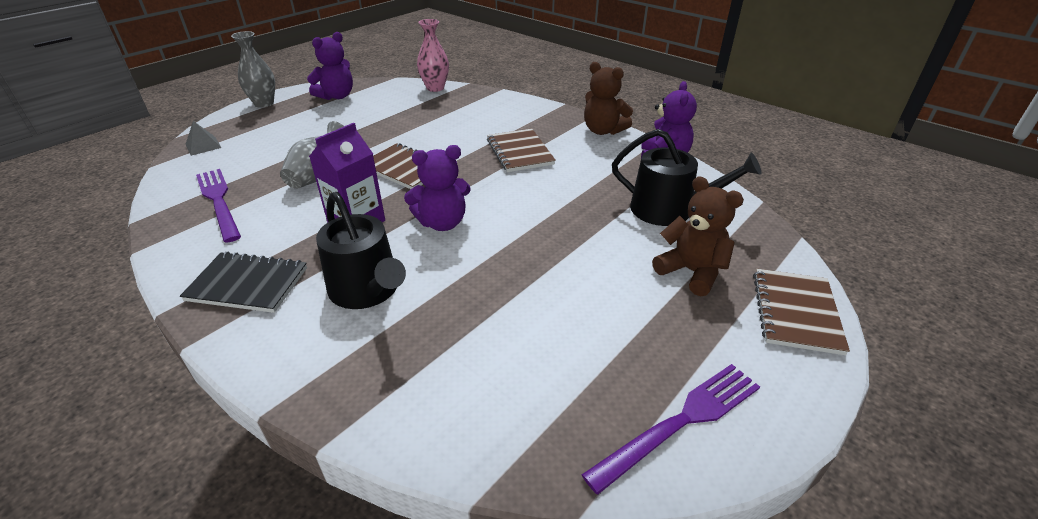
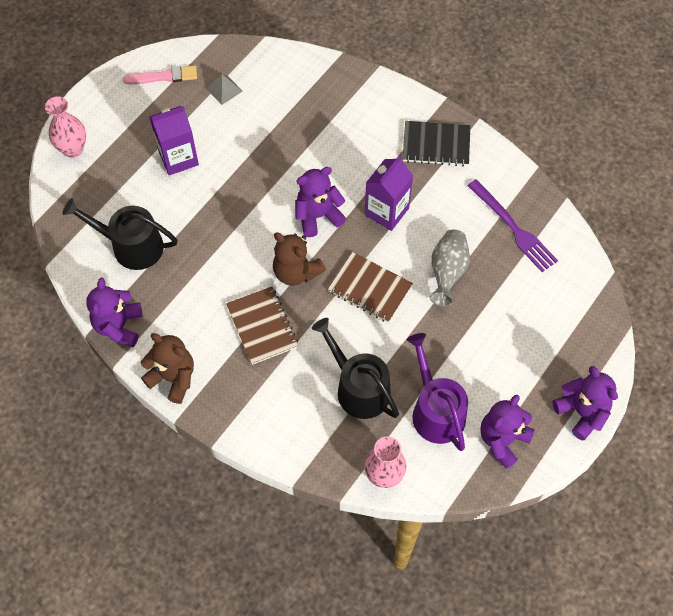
camera: 175 degrees right, 25 degrees up
(203, 146) = (588, 313): grey pyramid -> grey pyramid (224, 89)
(264, 103) = (582, 412): grey vase -> purple teddy bear
(367, 290) = (353, 146): black watering can -> black watering can (358, 388)
(380, 108) = (435, 411): none -> purple watering can
(628, 291) = (178, 158): none -> purple carton
(681, 422) = (164, 76): purple fork -> pink brush
(691, 272) = (131, 178): brown teddy bear -> brown teddy bear (296, 272)
(796, 312) = (73, 149): brown notebook -> pink vase

